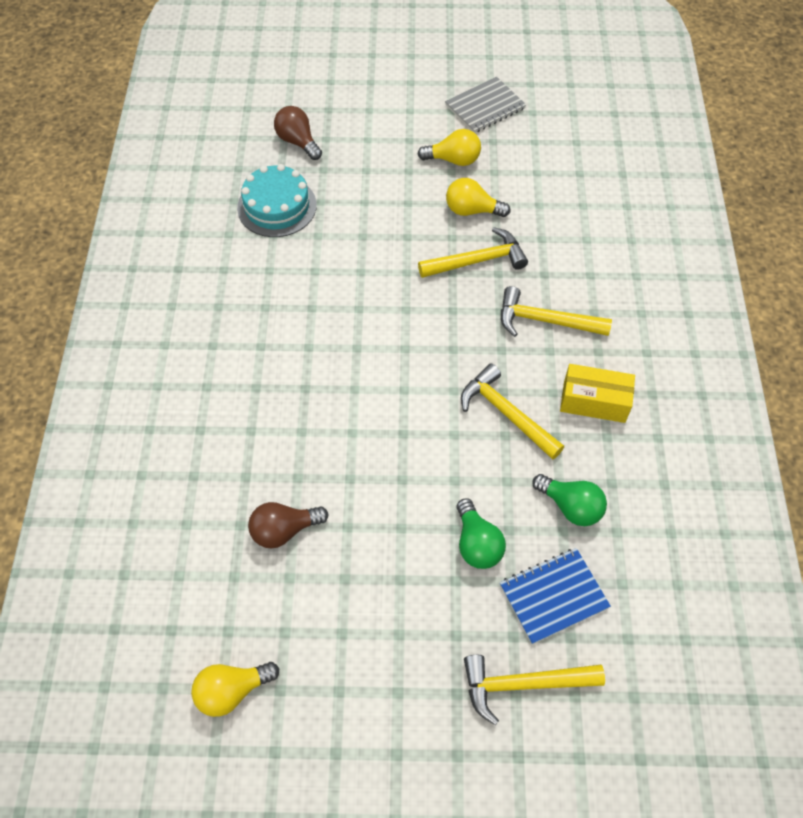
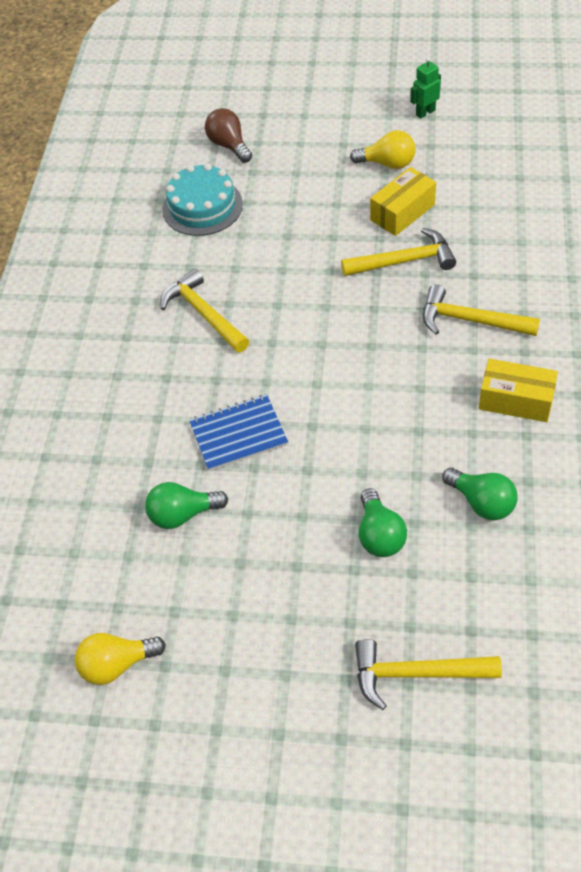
camera: 10 degrees right, 5 degrees down
(284, 530) = (182, 514): brown light bulb -> green light bulb
(472, 210) = (402, 212): yellow light bulb -> yellow box
(485, 107) = (425, 112): grey notebook -> green robot
(506, 413) = (422, 409): yellow hammer -> yellow hammer (204, 314)
(553, 596) = (456, 589): blue notebook -> blue notebook (238, 434)

